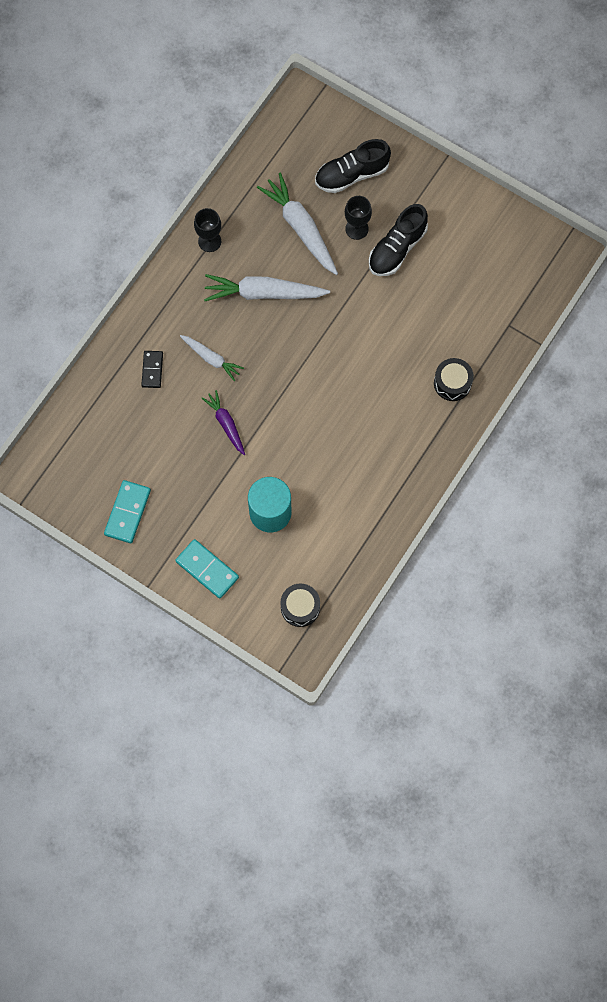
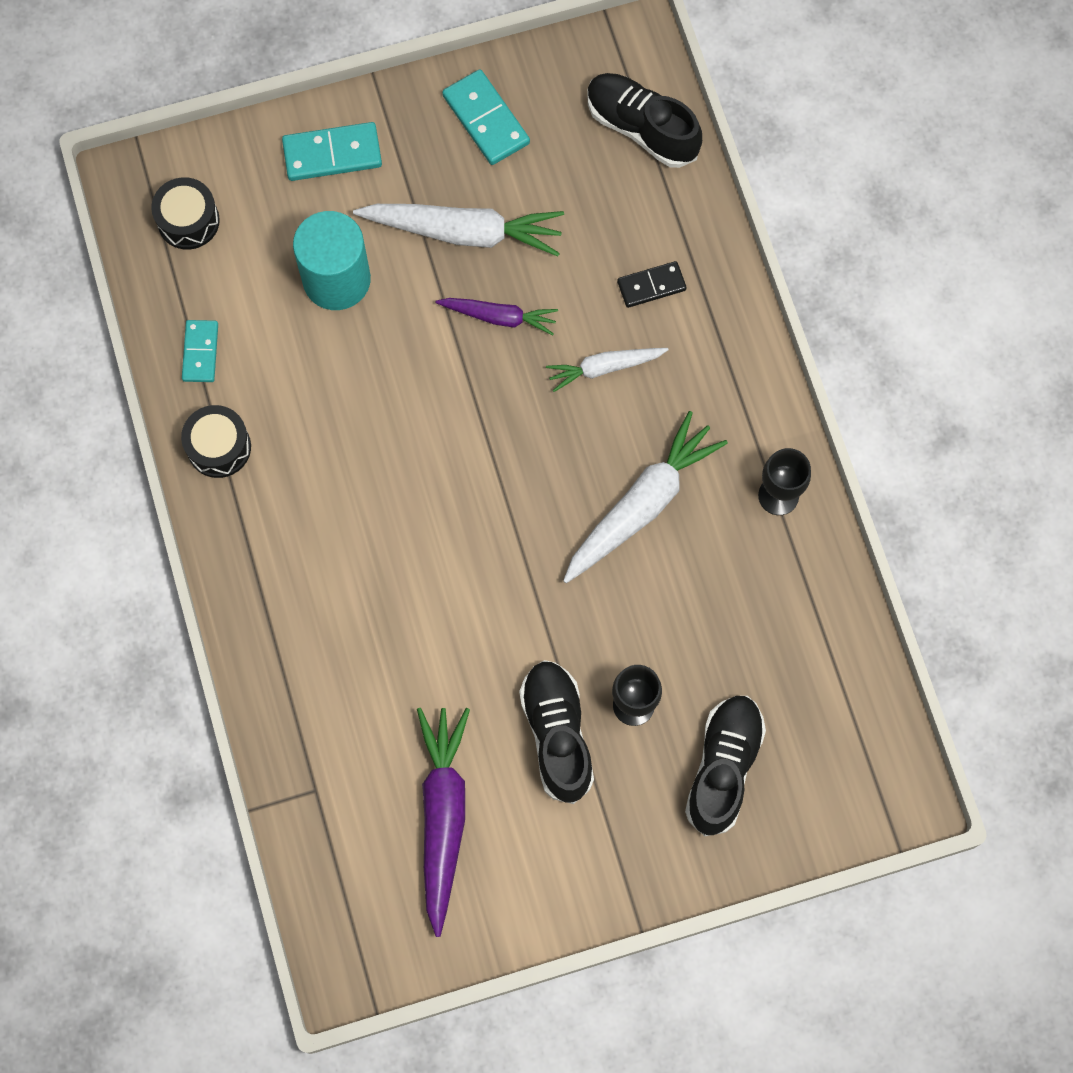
camera: 130 degrees right, 0 degrees up
(72, 437) = (641, 128): none -> black shoe
(152, 370) = (651, 285): black domino -> black domino turned 60 degrees counterclockwise
(300, 228) = (698, 630): white carrot -> white carrot (464, 232)
(360, 543) = (200, 352): none -> turquoise domino
(452, 383) = (302, 642): black drum -> black drum (219, 447)
(472, 266) = (443, 816): none -> purple carrot

